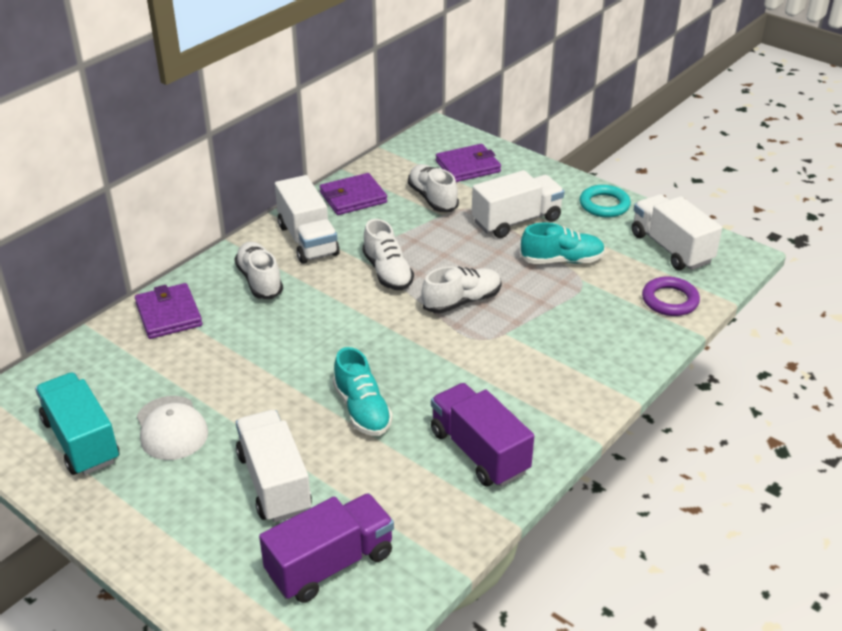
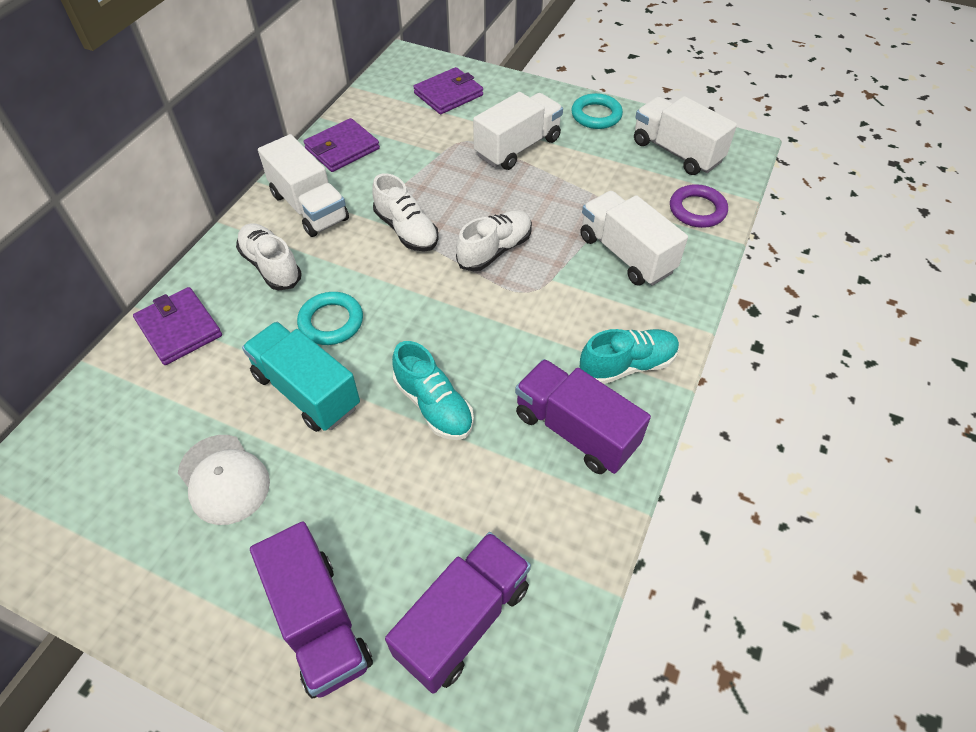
camera: 15 degrees left, 15 degrees up
(81, 441) = (118, 522): turquoise truck -> turquoise truck (307, 391)
(214, 540) = (319, 622): none -> purple truck
(274, 482) = (365, 524): white truck -> white truck (626, 254)
(296, 332) = (331, 322): none -> turquoise ring
(432, 198) = (425, 136): white shoe -> none
(562, 260) = (578, 184): turquoise shoe -> turquoise shoe (627, 365)

